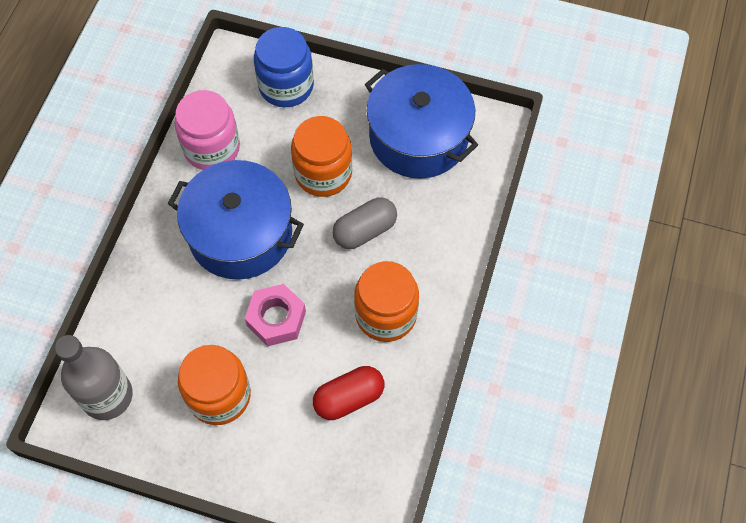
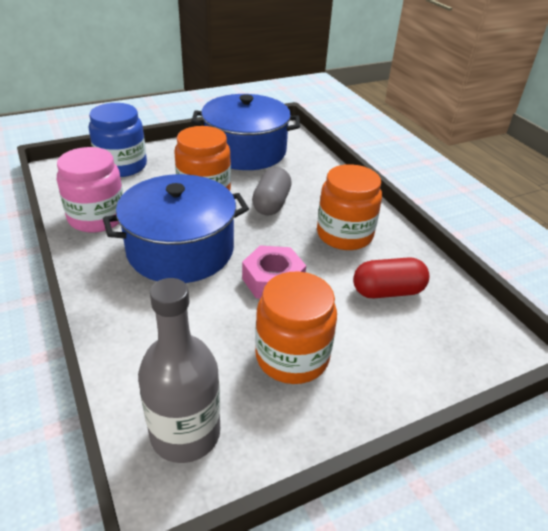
camera: 45 degrees left, 25 degrees down
(349, 398) = (387, 291): red capsule -> red capsule turned 60 degrees clockwise

